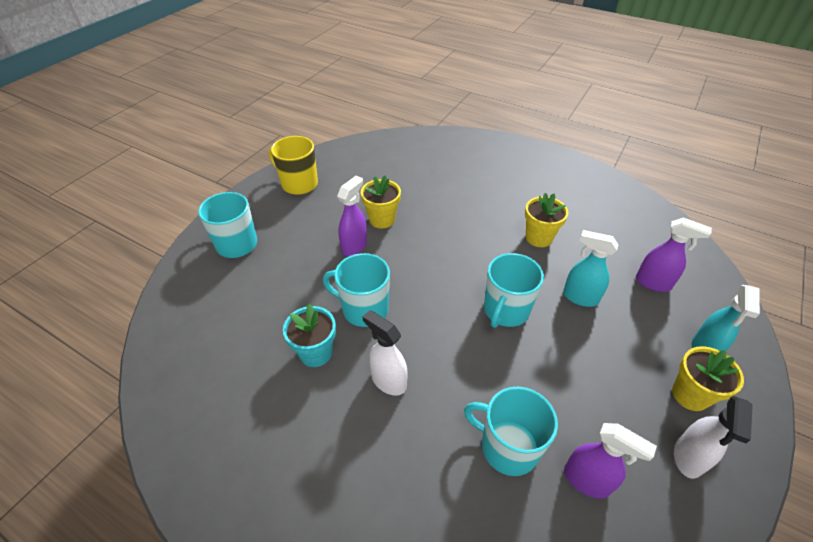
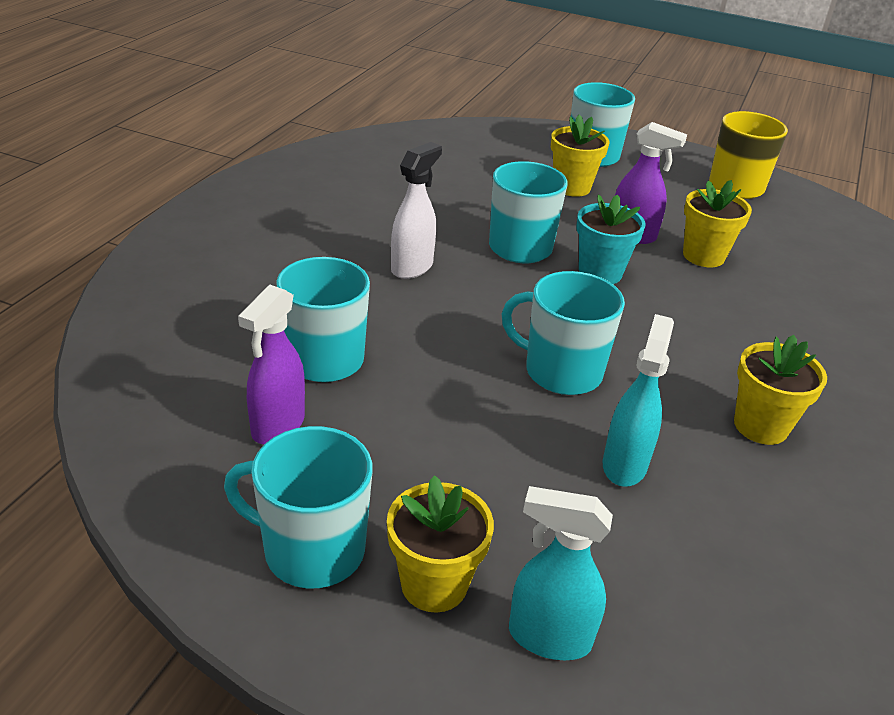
camera: 80 degrees right, 10 degrees down
(283, 265) = (571, 187): none -> yellow flower pot
(316, 353) = (443, 217): turquoise flower pot -> turquoise flower pot (600, 273)
(653, 283) = (712, 589): purple spray bottle -> none
(688, 458) = (311, 550): white spray bottle -> turquoise mug

